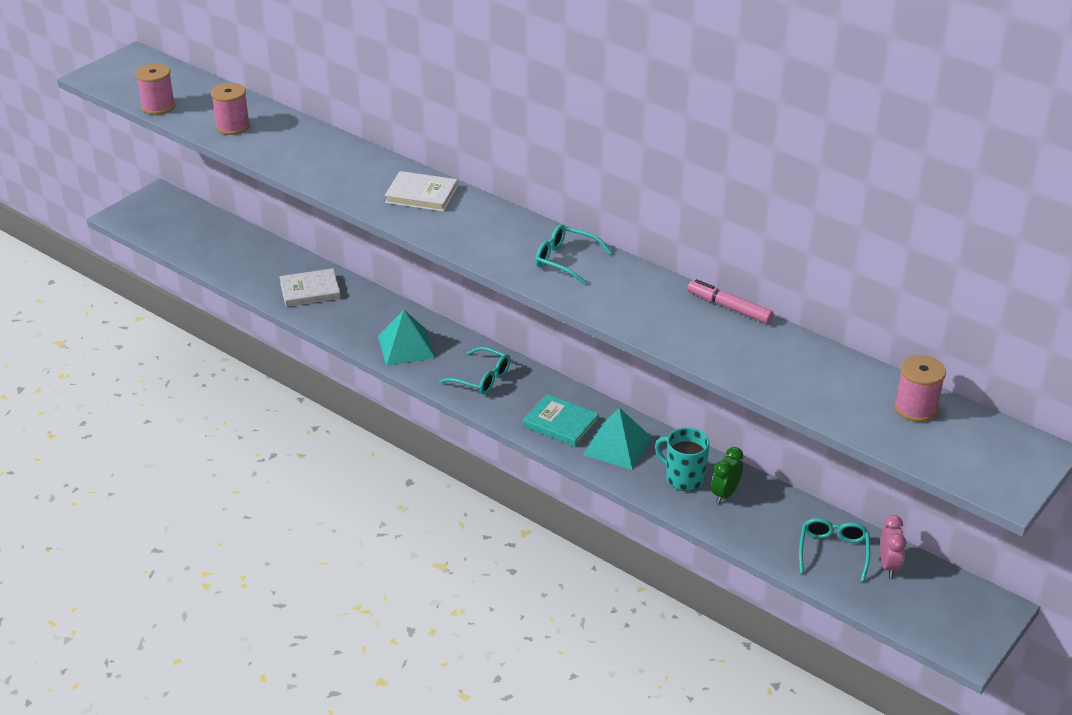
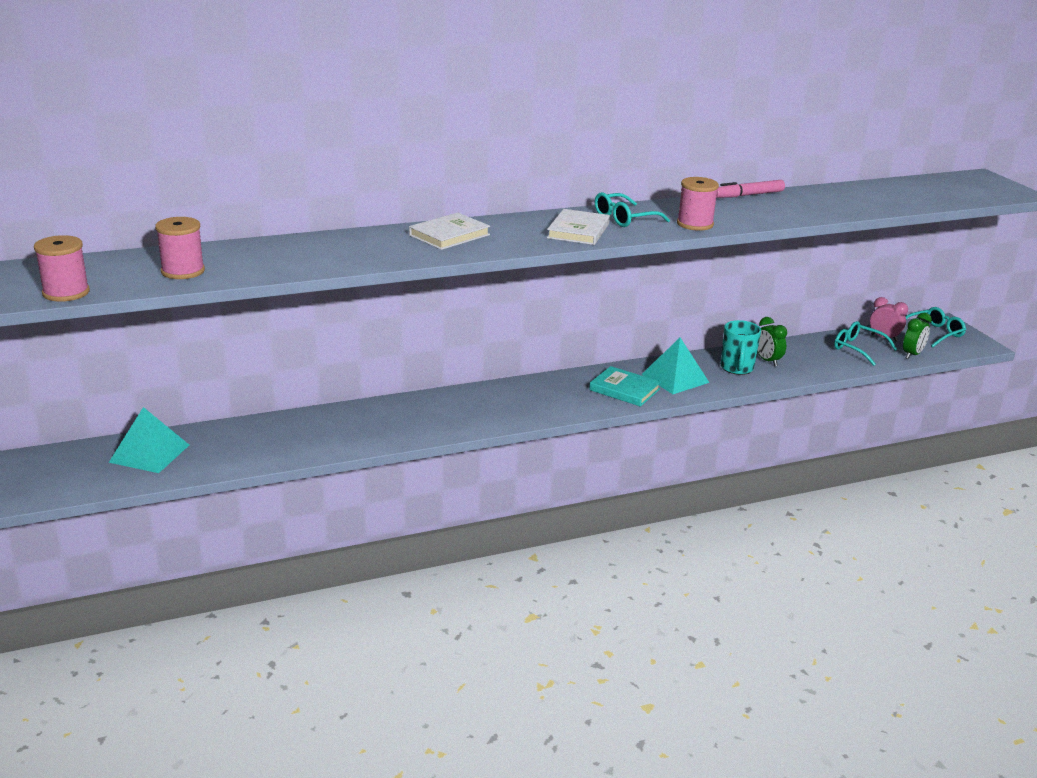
camera: 60 degrees left, 10 degrees down
(310, 291) = (287, 437): white book -> white book (578, 231)
(406, 347) = (440, 419): turquoise pyramid -> turquoise pyramid (149, 453)
(482, 378) = (527, 401): turquoise glasses -> turquoise glasses (934, 333)
(560, 423) = (624, 389): turquoise book -> turquoise book turned 60 degrees clockwise
(684, 478) = (737, 368): turquoise mug -> turquoise mug turned 60 degrees counterclockwise
(867, 598) = (912, 355): none -> green clock
(915, 408) = (915, 187): pink spool -> pink spool (695, 224)

